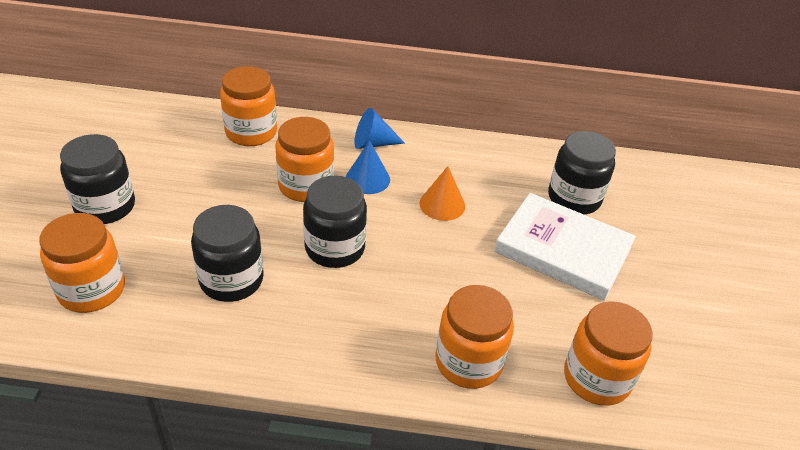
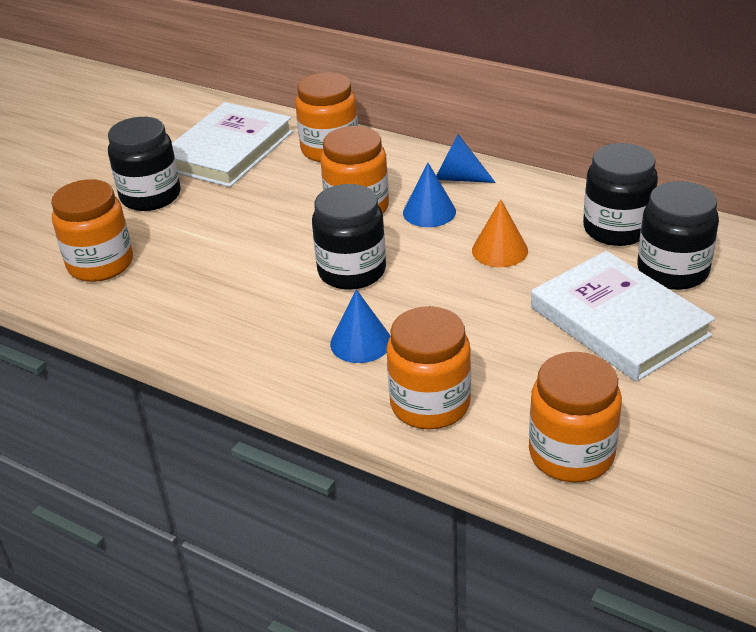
camera: 30 degrees right, 5 degrees down
(157, 147) = (228, 150): none -> white book
(231, 280) = (231, 280): black jar -> black jar (616, 229)
(380, 316) = (360, 342): none -> blue cone

